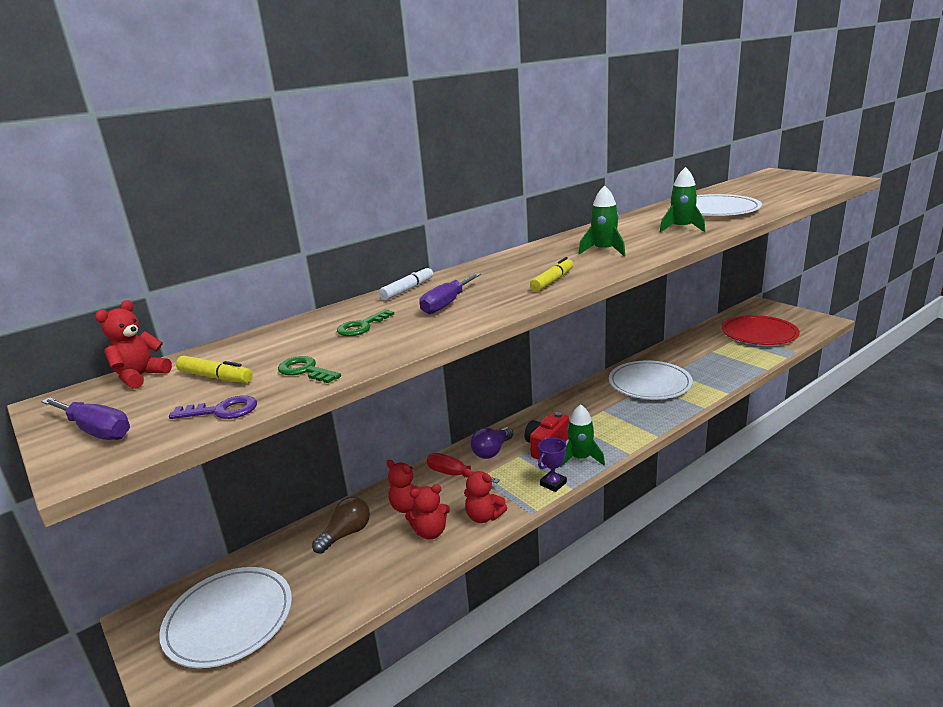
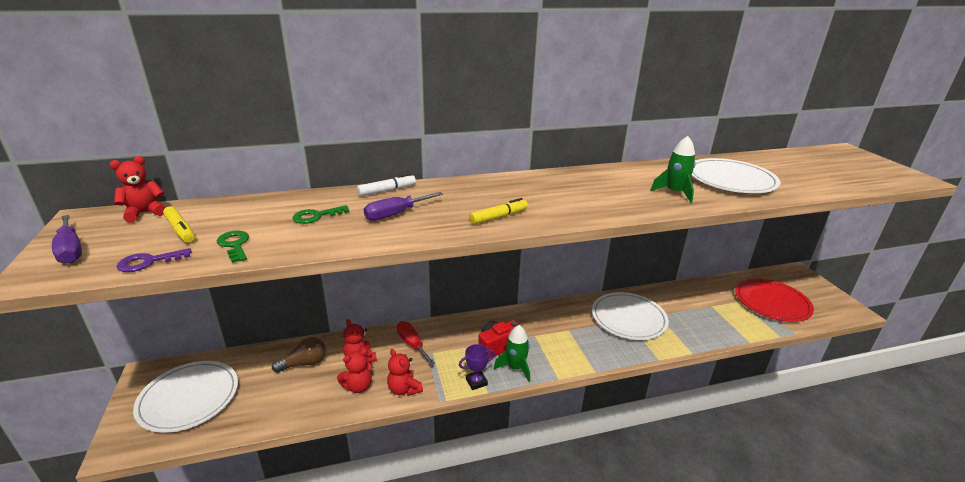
camera: 20 degrees right, 5 degrees up
(222, 411) = (148, 262): purple key -> purple key turned 135 degrees clockwise
(430, 532) = (358, 386): red teddy bear -> red teddy bear turned 45 degrees counterclockwise
(492, 451) = (454, 334): purple light bulb -> none
(604, 251) = (577, 197): green rocket -> none

